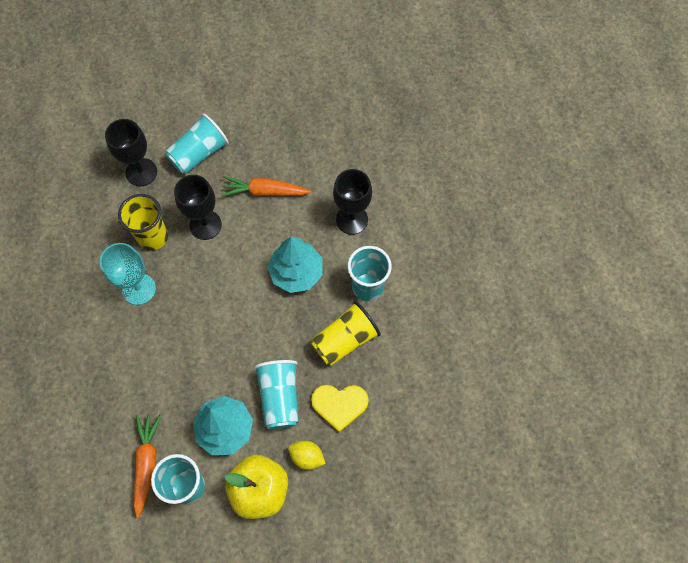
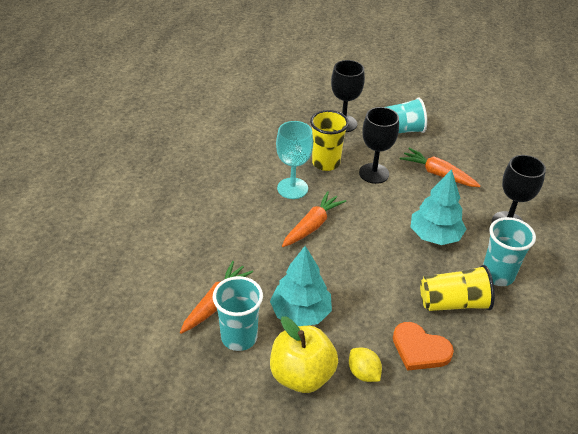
camera: 30 degrees right, 25 degrees down
(182, 324) = (312, 225): none -> orange carrot
(280, 397) = (365, 315): turquoise cup -> none
(339, 405) = (420, 349): yellow heart -> orange heart

